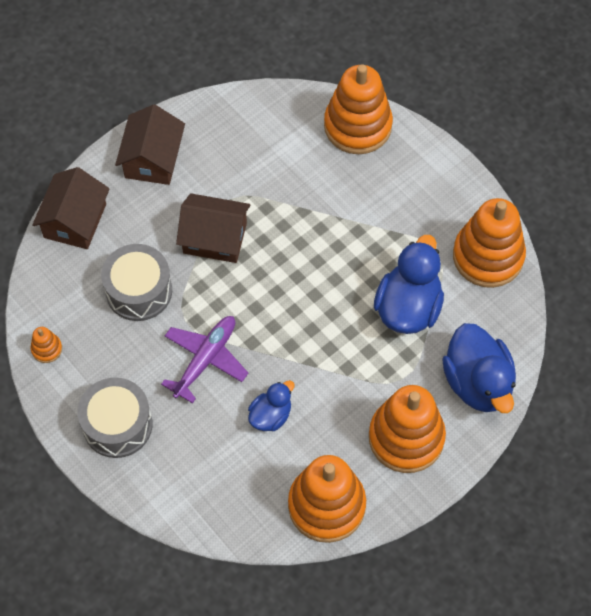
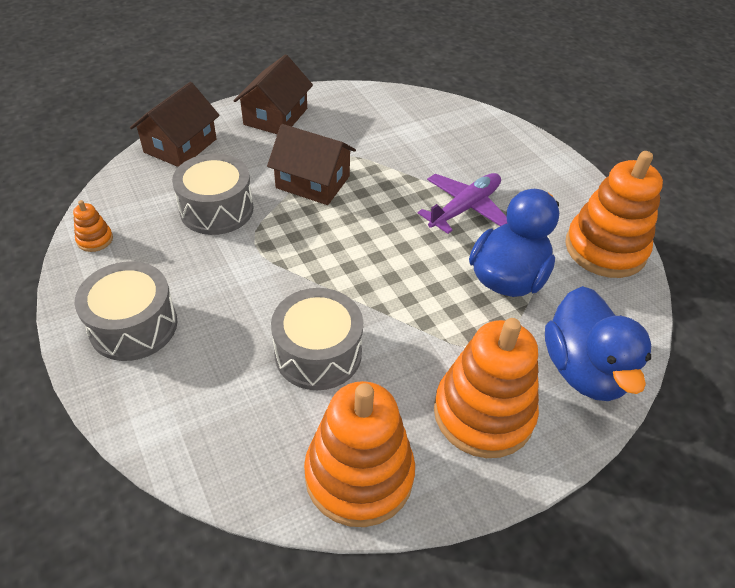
camera: 10 degrees right, 15 degrees down
(205, 360) = (262, 282): purple plane -> purple plane (464, 208)
(270, 415) = (318, 353): blue duck -> grey drum
(357, 126) = (480, 127): orange stacking toy -> none

